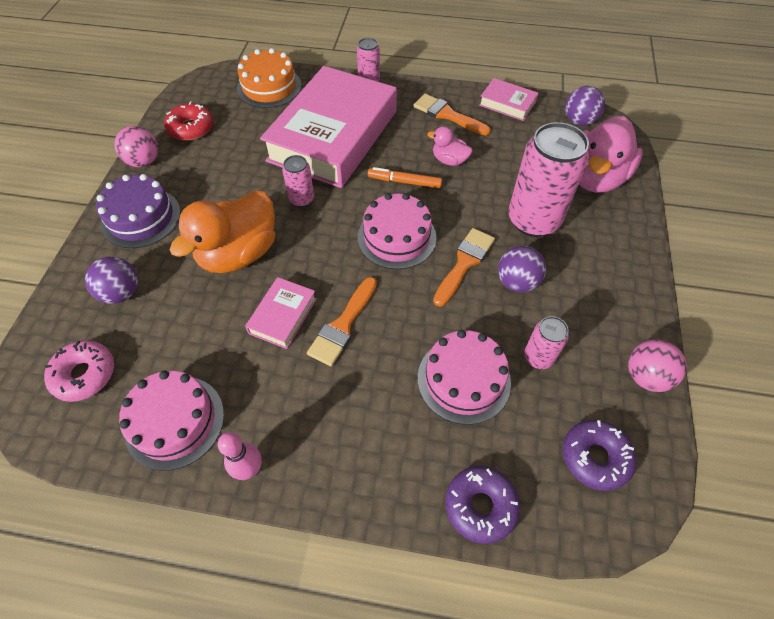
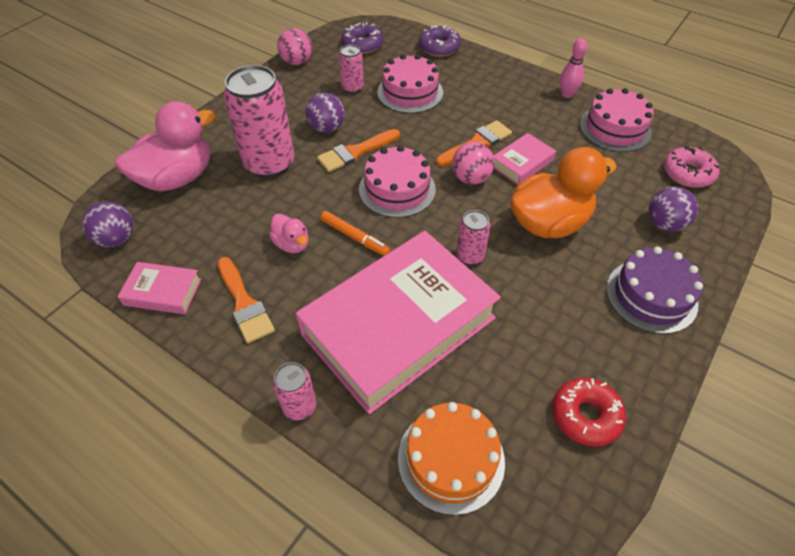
camera: 155 degrees left, 5 degrees down
(144, 161) = (653, 378): pink ball -> pink ball (471, 178)
(507, 103) = (163, 292): pink book -> pink book turned 45 degrees counterclockwise

